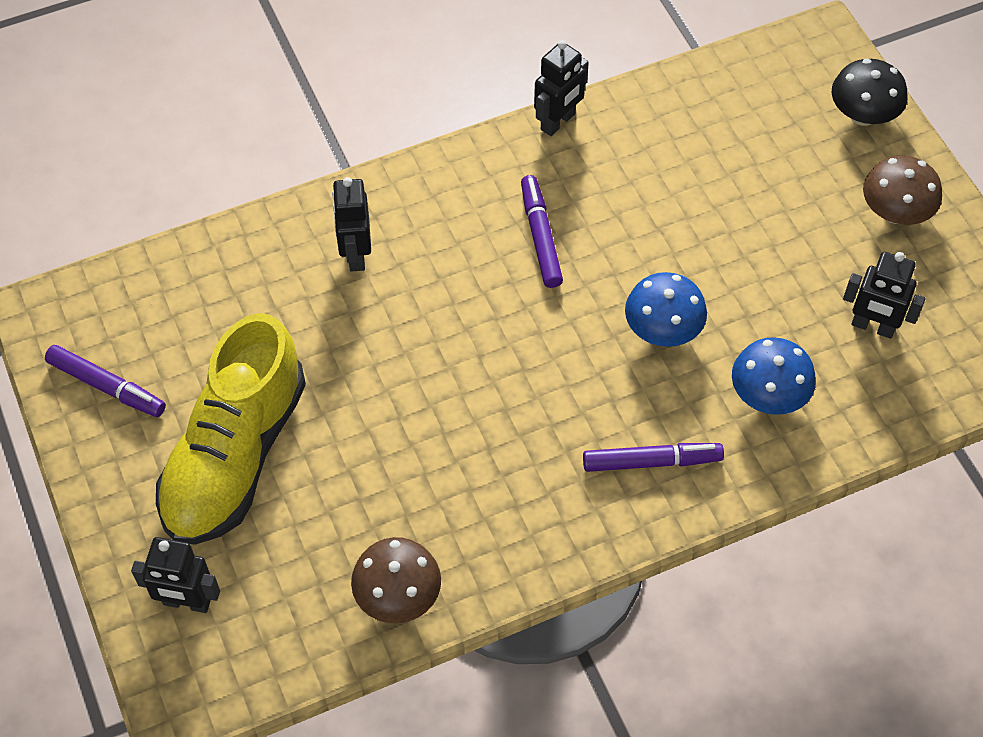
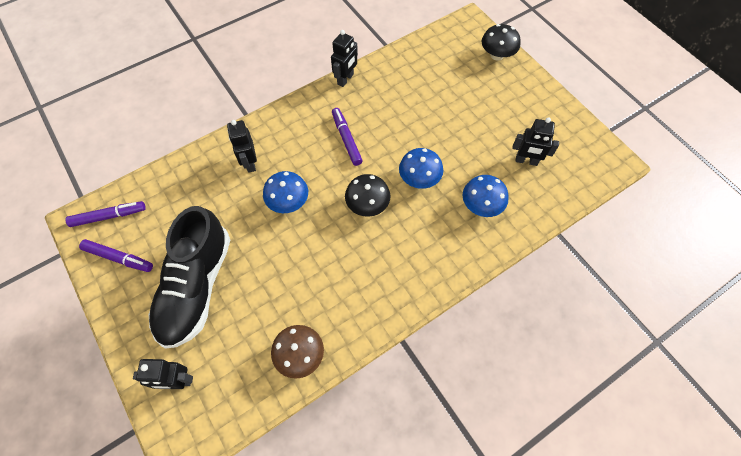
camera: 10 degrees left, 5 degrees up
(235, 455) = (196, 287): yellow shoe -> black shoe
(415, 335) = (288, 202): none -> blue mushroom
(558, 362) = (367, 205): none -> black mushroom
(651, 462) = (427, 252): purple marker -> purple marker (109, 216)
(895, 212) = (523, 101): brown mushroom -> none

